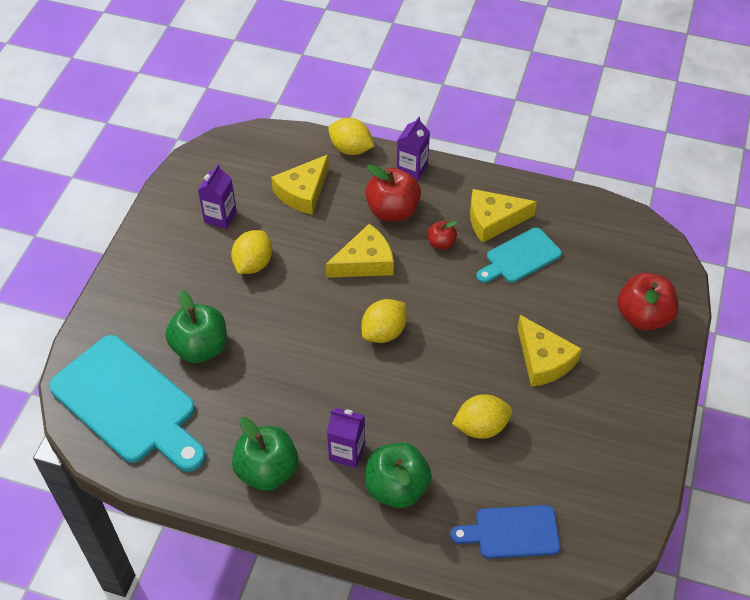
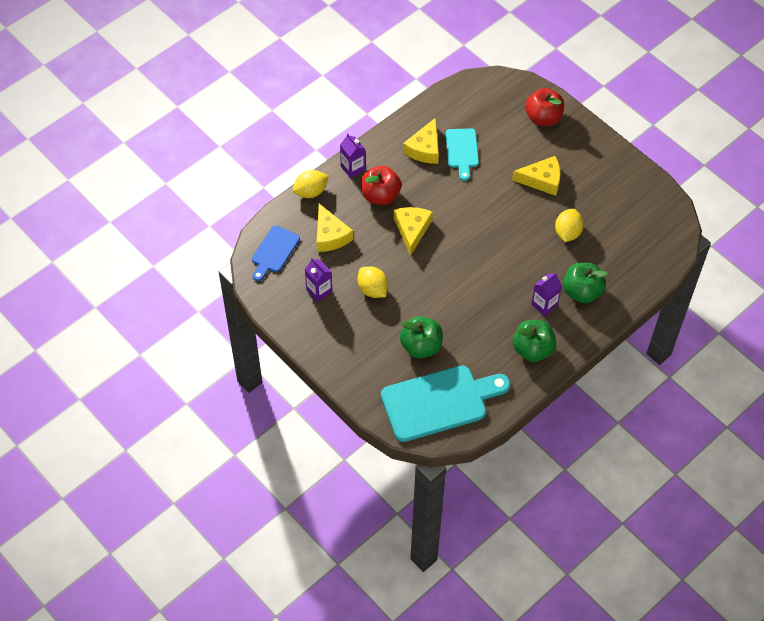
camera: 60 degrees left, 5 degrees up
(384, 332) = (472, 246): yellow lemon -> none
(441, 243) = (424, 184): red apple -> none
(512, 532) = (640, 253): blue cutting board -> blue cutting board (274, 252)

